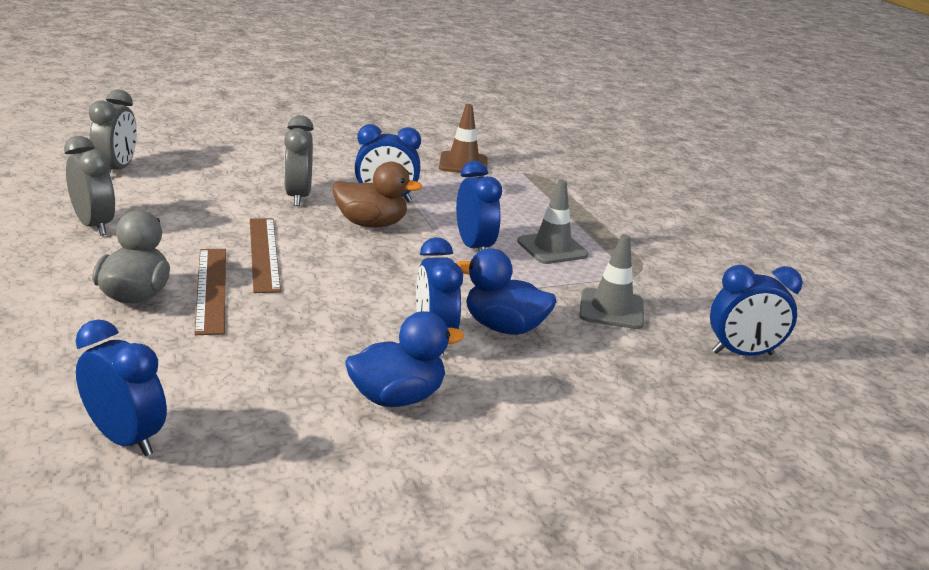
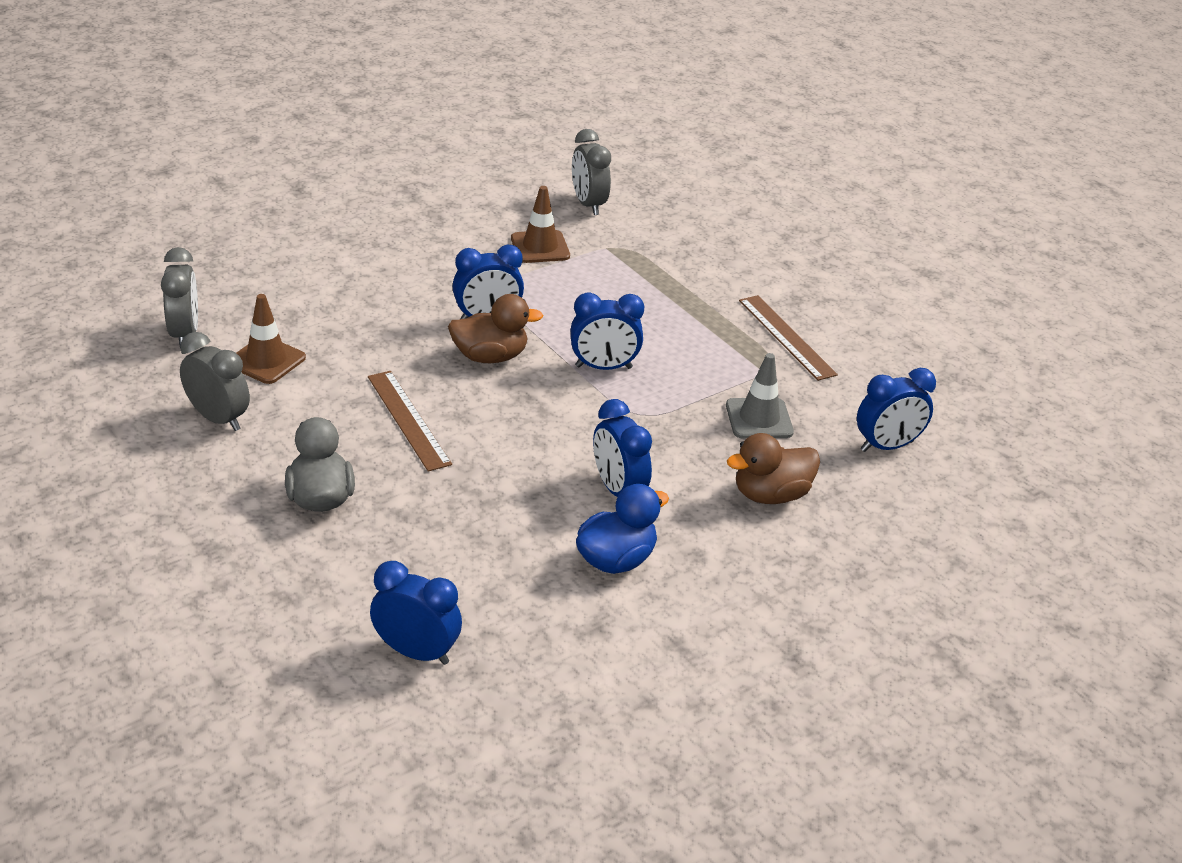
camera: 15 degrees left, 10 degrees up
(170, 196) = (266, 360): none -> brown traffic cone
(211, 289) = (386, 475): brown ruler -> brown ruler (786, 337)
(298, 197) = (397, 333): grey clock -> grey clock (588, 204)
(474, 247) = (603, 367): blue clock -> blue clock turned 120 degrees clockwise
(504, 327) = (672, 462): blue duck -> none
(552, 248) = (677, 352): grey traffic cone -> none
(596, 372) = (770, 495): none -> brown duck

